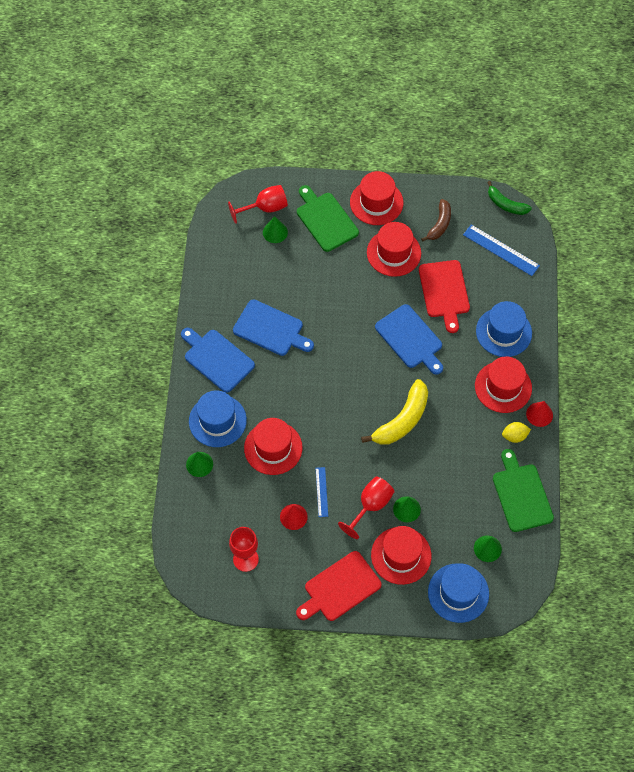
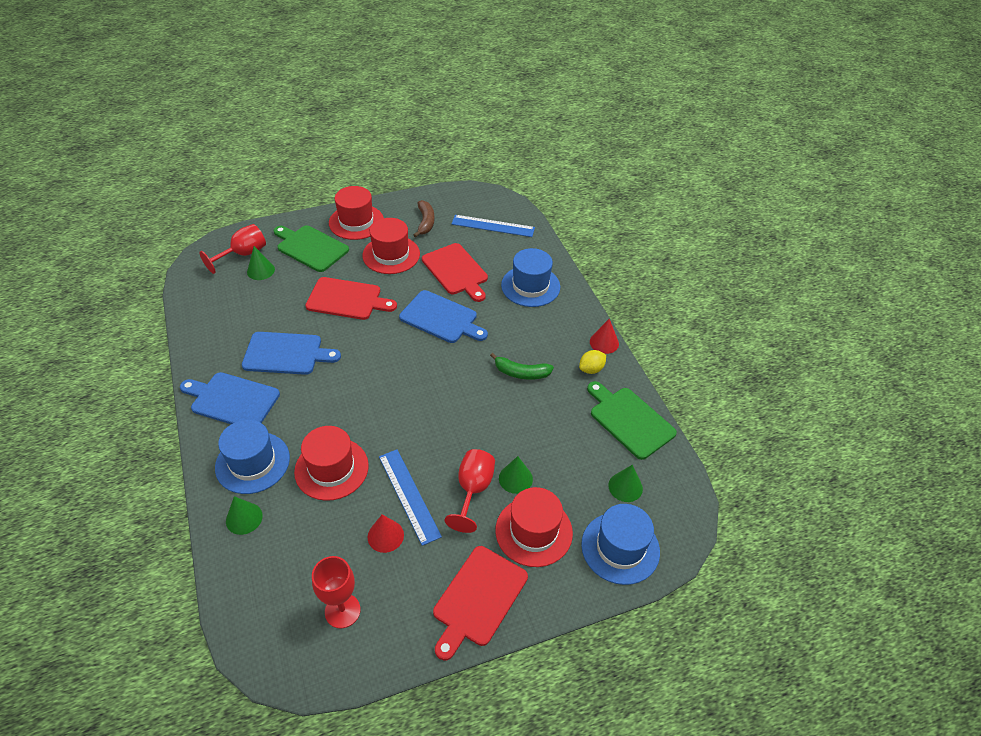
camera: 25 degrees left, 15 degrees down
(321, 492) = (408, 495): blue ruler -> blue ruler, size x1.68
(338, 290) = (347, 299): none -> red cutting board
(402, 420) = (467, 392): yellow banana -> none
(503, 387) = (555, 330): red hat -> none
(506, 204) = (479, 193): green banana -> green banana (521, 373)

